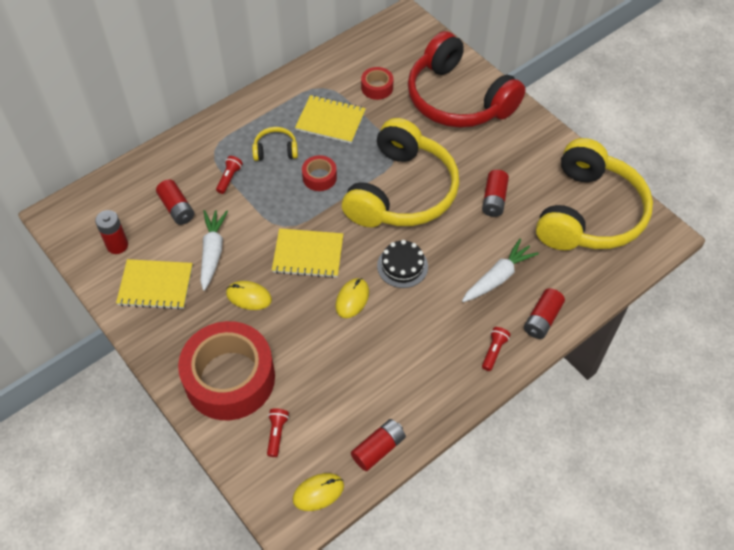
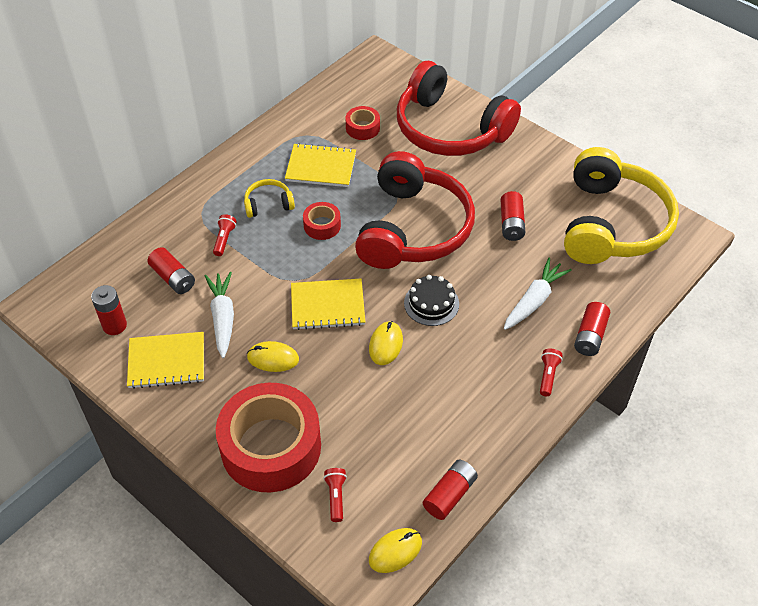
camera: 10 degrees left, 5 degrees down
(402, 192) = (413, 228): yellow headphones -> red headphones

